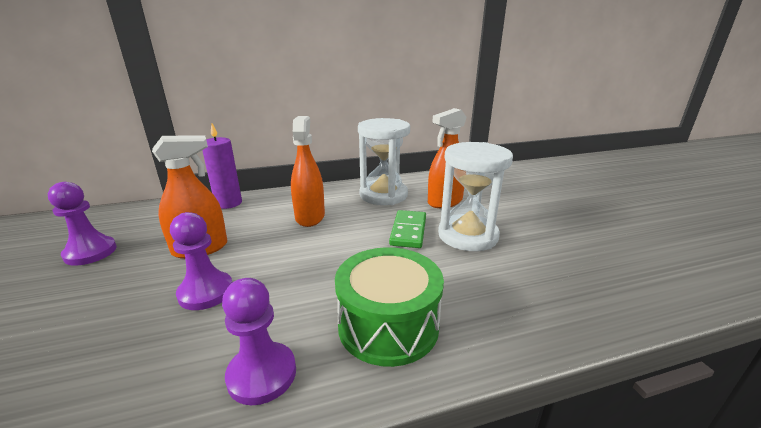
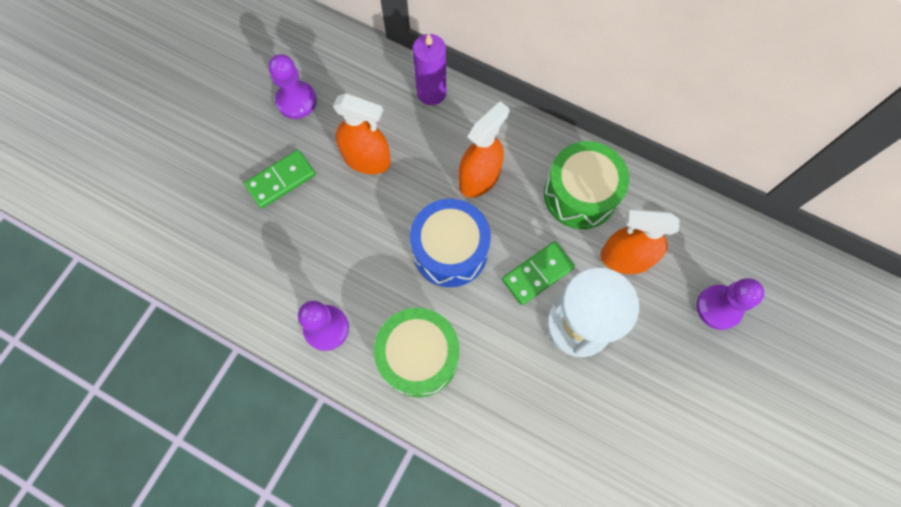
camera: 45 degrees right, 45 degrees up
(102, 302) = (281, 180): none -> green domino
(206, 292) = (341, 223): purple pawn -> purple pawn (718, 307)
(331, 254) = (450, 250): none -> blue drum
(383, 195) = (580, 194): white hourglass -> green drum

